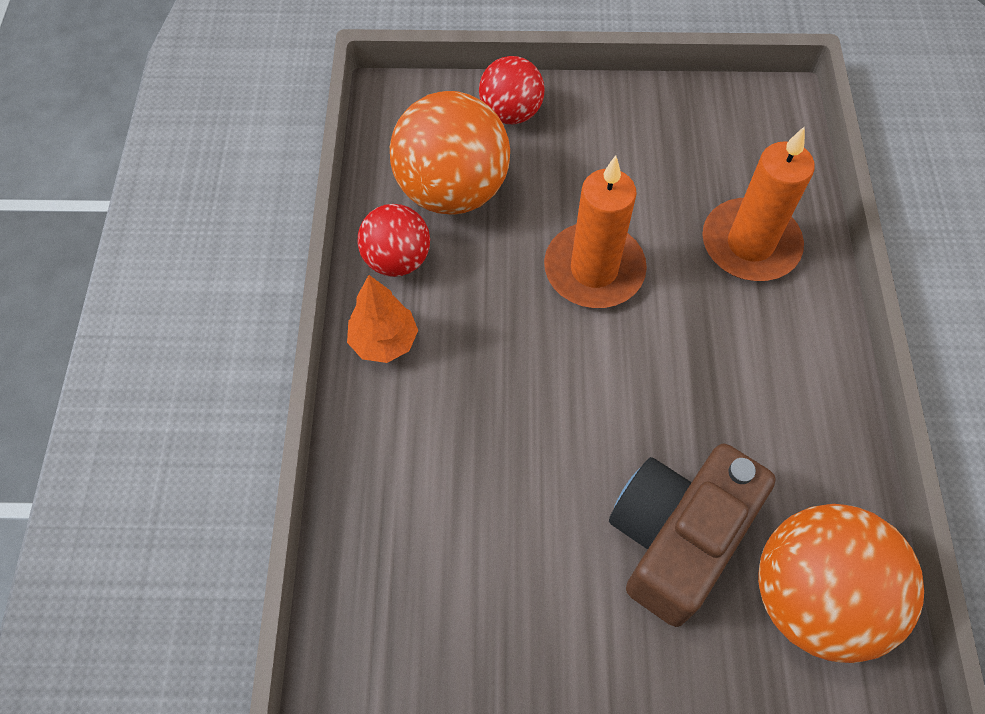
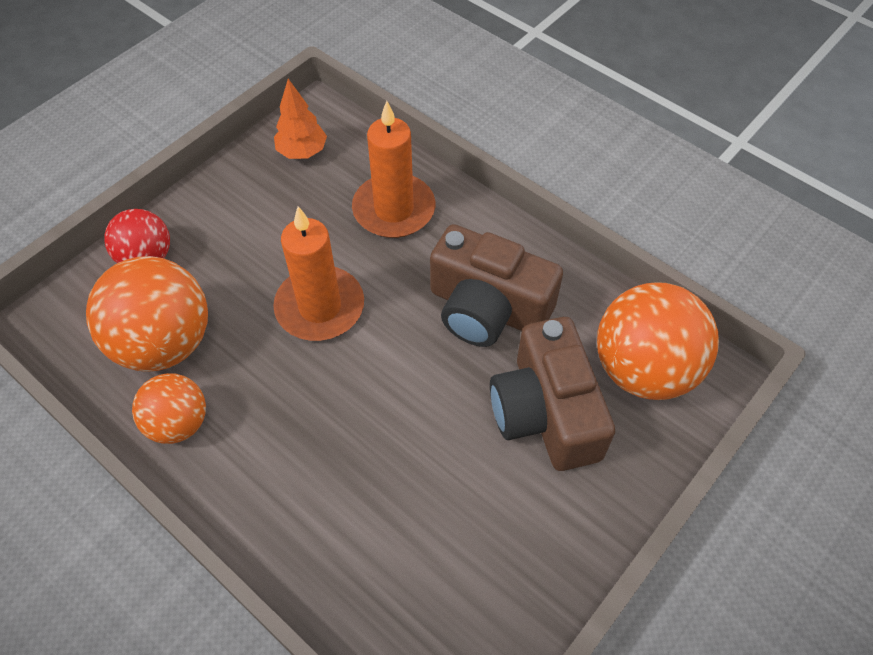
camera: 50 degrees left, 5 degrees down
(384, 342) = (234, 484): orange tree -> orange tree (302, 152)
(397, 260) = (178, 423): red ball -> orange ball
(732, 403) = (487, 308): none -> brown camera

